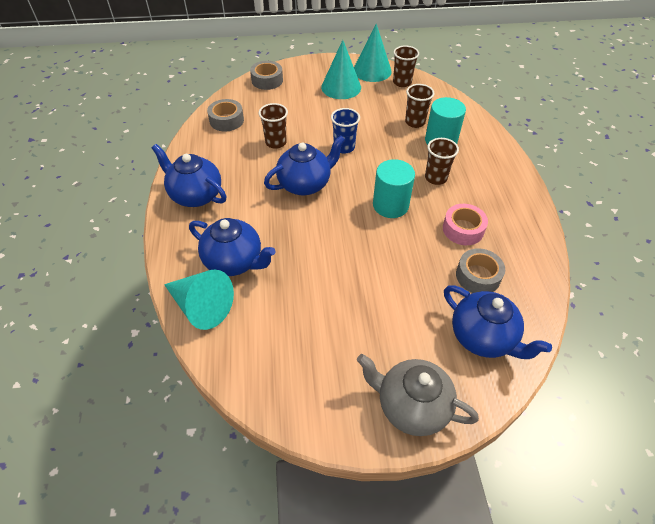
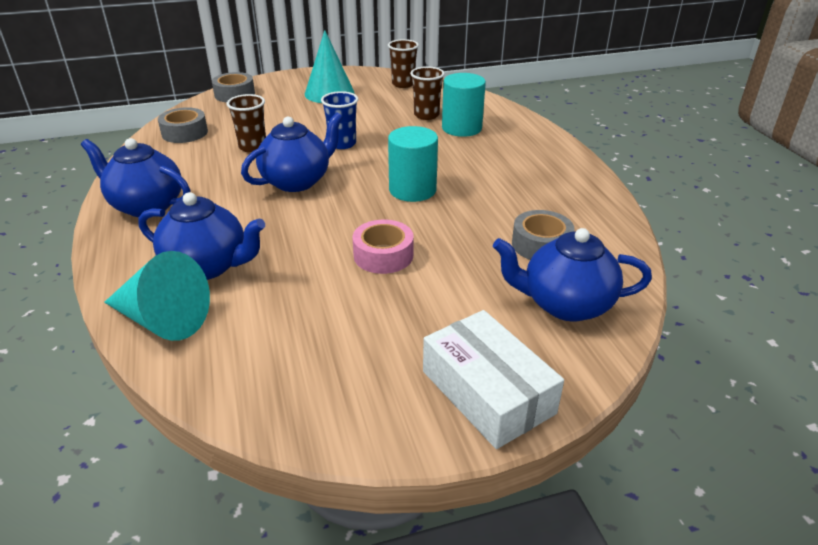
camera: 10 degrees left, 15 degrees down
(372, 70) = (365, 77): turquoise cone -> none
(411, 406) = (487, 392): grey teapot -> white box
(435, 178) = (463, 160): brown cup -> none
(463, 229) = (510, 203): pink tape -> pink tape (383, 255)
(483, 337) = (565, 304): blue teapot -> blue teapot turned 150 degrees clockwise

